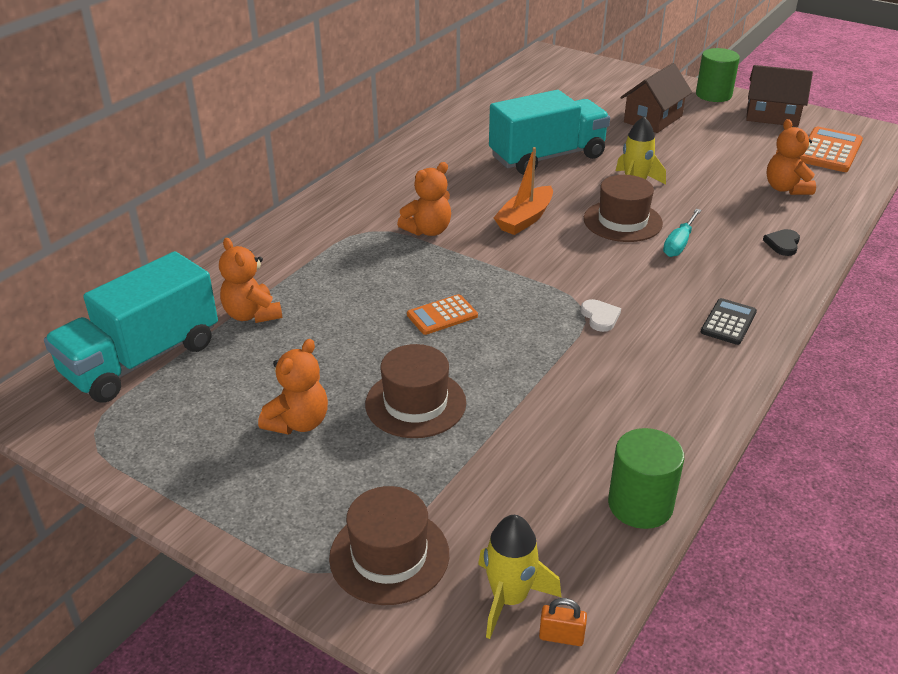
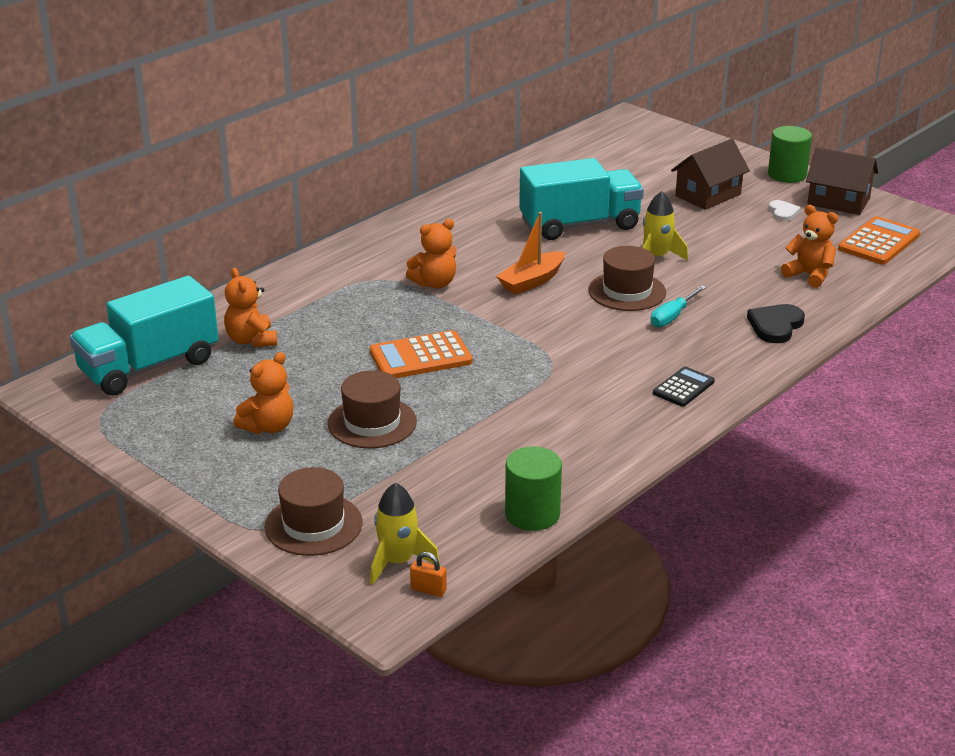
camera: 10 degrees right, 5 degrees down
(442, 315) = (420, 357): orange calculator -> orange calculator, size x1.60
(600, 317) = (565, 372): white heart -> white heart (783, 212)
(783, 244) = (775, 326): black heart -> black heart, size x1.58
(786, 188) = (809, 275): orange teddy bear -> orange teddy bear turned 135 degrees clockwise

